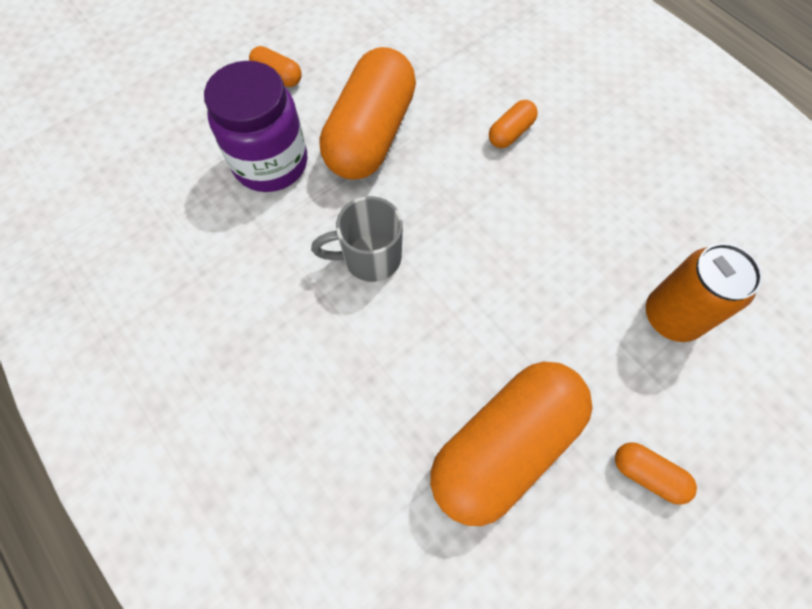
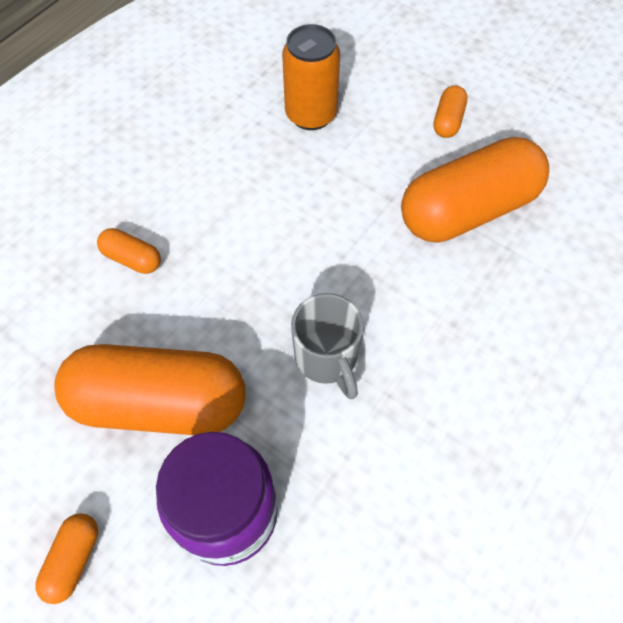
camera: 105 degrees left, 5 degrees down
(505, 446) = (467, 210): orange capsule -> orange capsule turned 60 degrees counterclockwise

